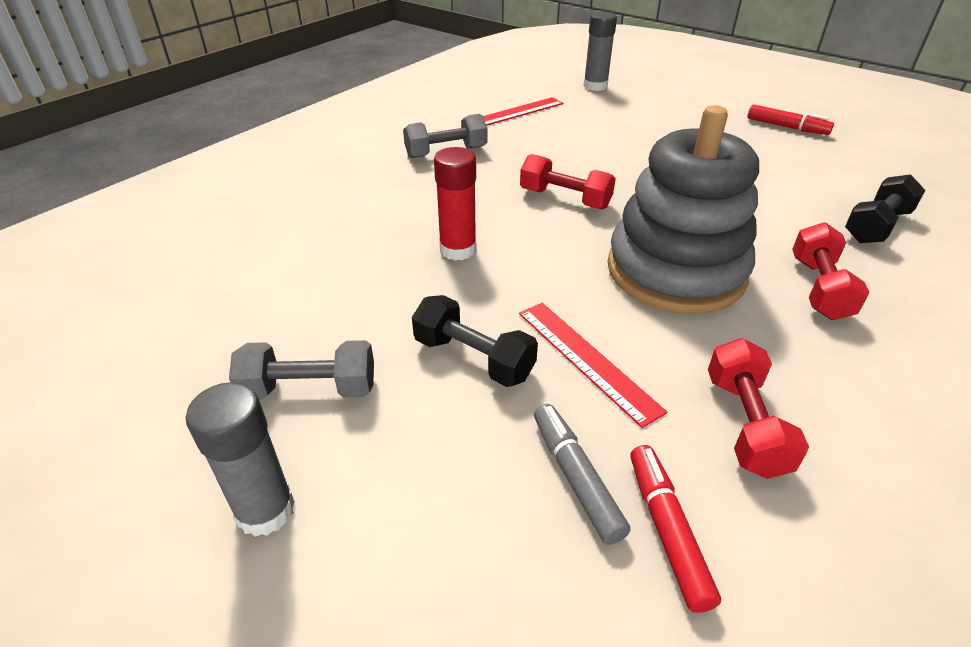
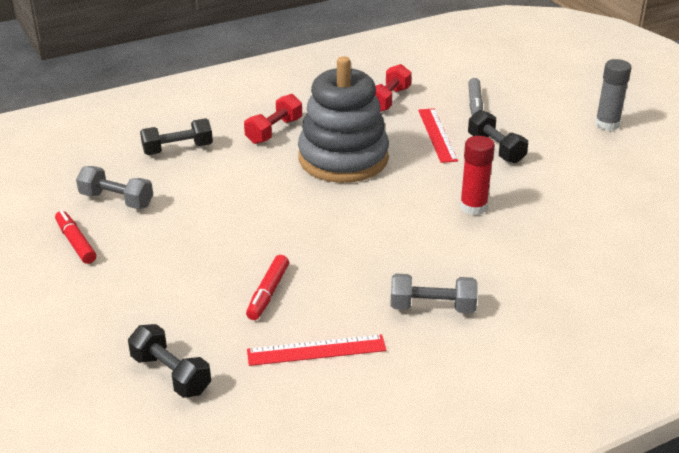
camera: 155 degrees left, 5 degrees down
(309, 389) = (586, 157): grey dumbbell -> grey dumbbell (117, 200)
(565, 199) = (364, 225): red dumbbell -> none
(595, 86) = (171, 374): grey glue stick -> black dumbbell
(667, 530) = (451, 86): red marker -> red marker (268, 293)

